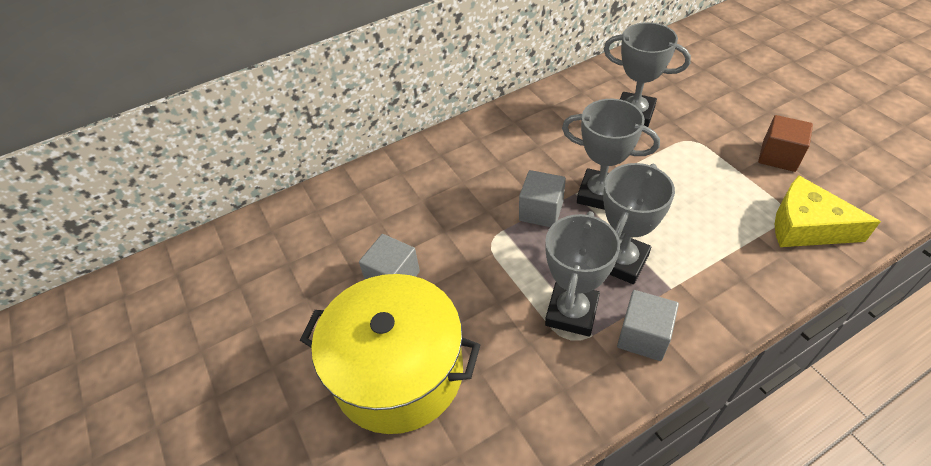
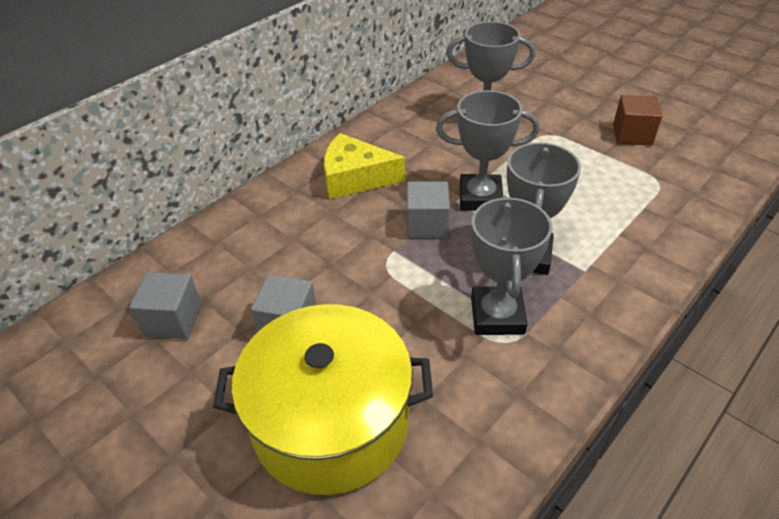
camera: 20 degrees left, 5 degrees down
(643, 336) = (577, 322): grey cube -> grey cube (173, 320)
(806, 226) = (682, 190): yellow cheese -> yellow cheese (355, 178)

